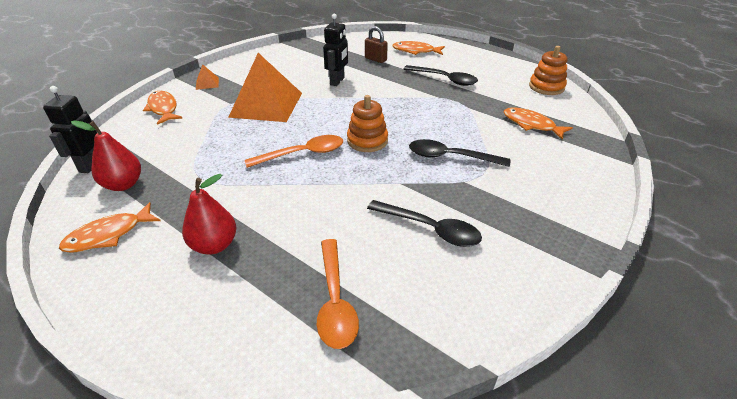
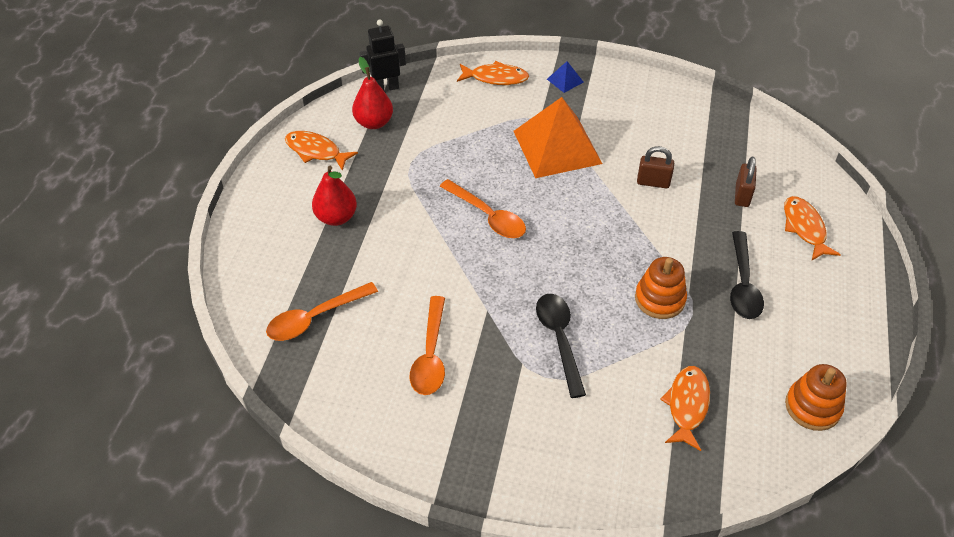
camera: 65 degrees right, 10 degrees up
(163, 108) = (495, 78): orange fish -> orange fish turned 60 degrees clockwise
(207, 83) = (565, 80): orange pyramid -> blue pyramid
(337, 81) = (653, 182): black robot -> brown padlock
(367, 141) = (544, 257): orange stacking toy -> orange stacking toy (659, 299)
(430, 229) = (430, 355): black spoon -> orange spoon

